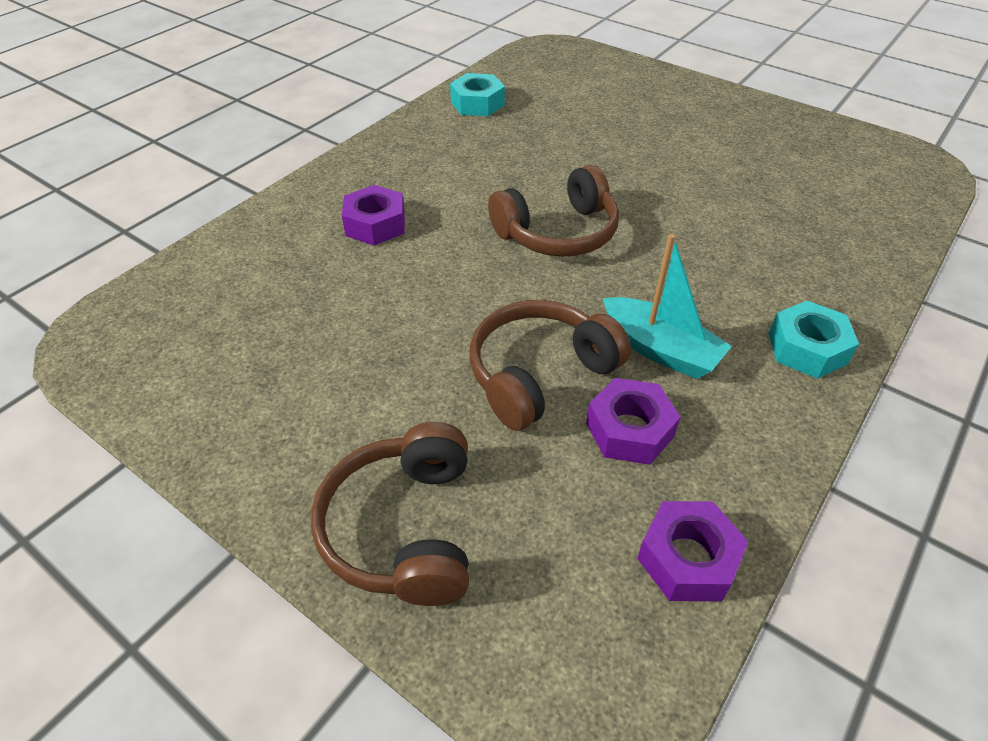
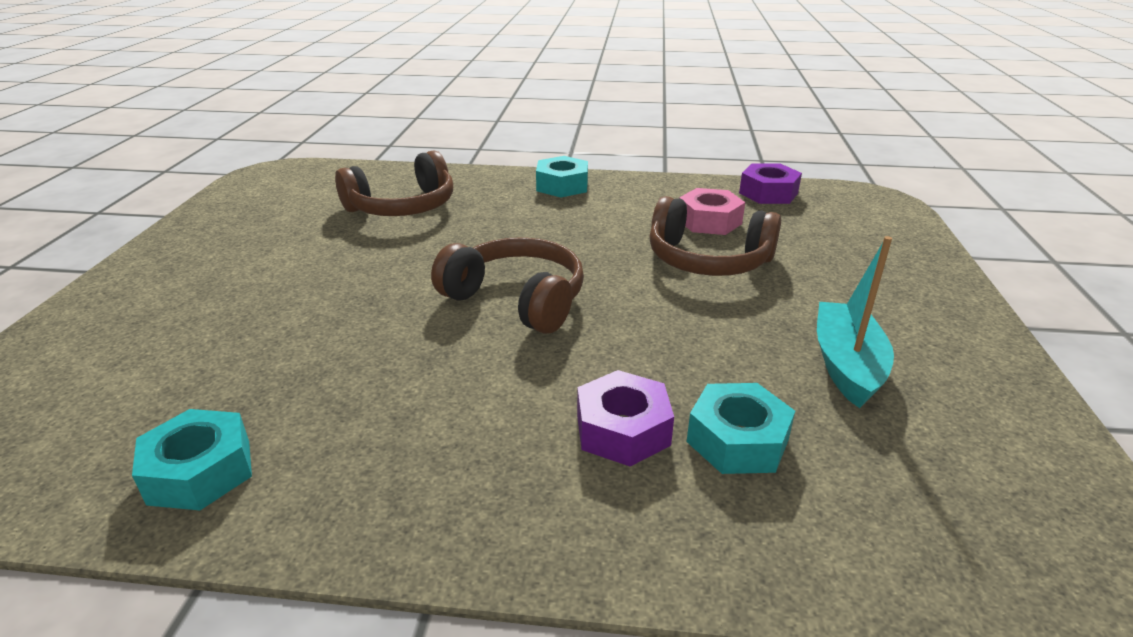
camera: 120 degrees left, 15 degrees down
(320, 262) = (737, 440): none -> turquoise nut
(404, 528) = (895, 268): brown headphones -> brown headphones (403, 207)
(629, 430) = (709, 221): purple nut -> pink nut
(660, 349) = (622, 225): turquoise boat -> turquoise boat (846, 365)

